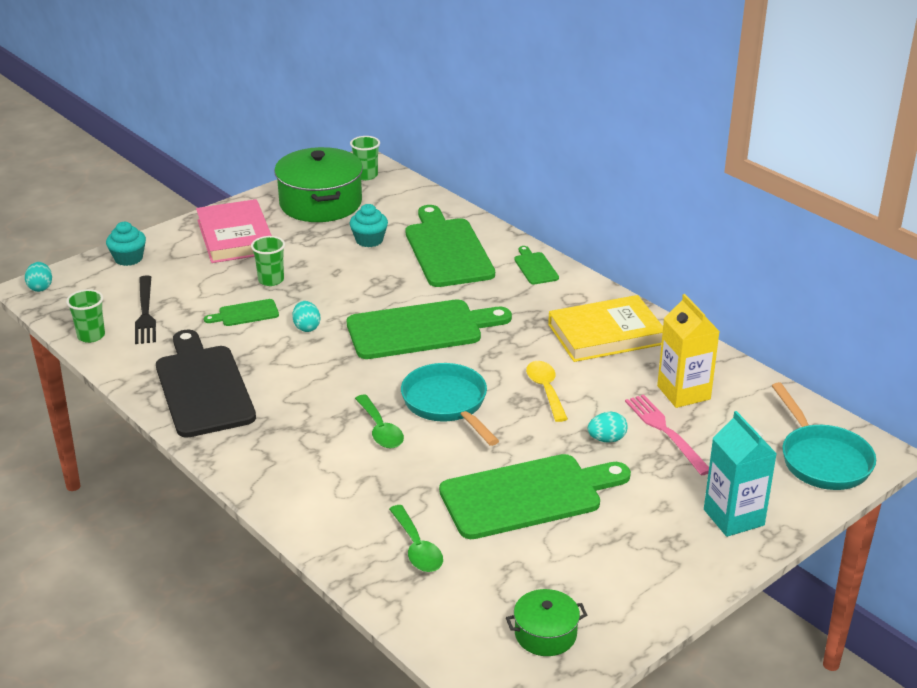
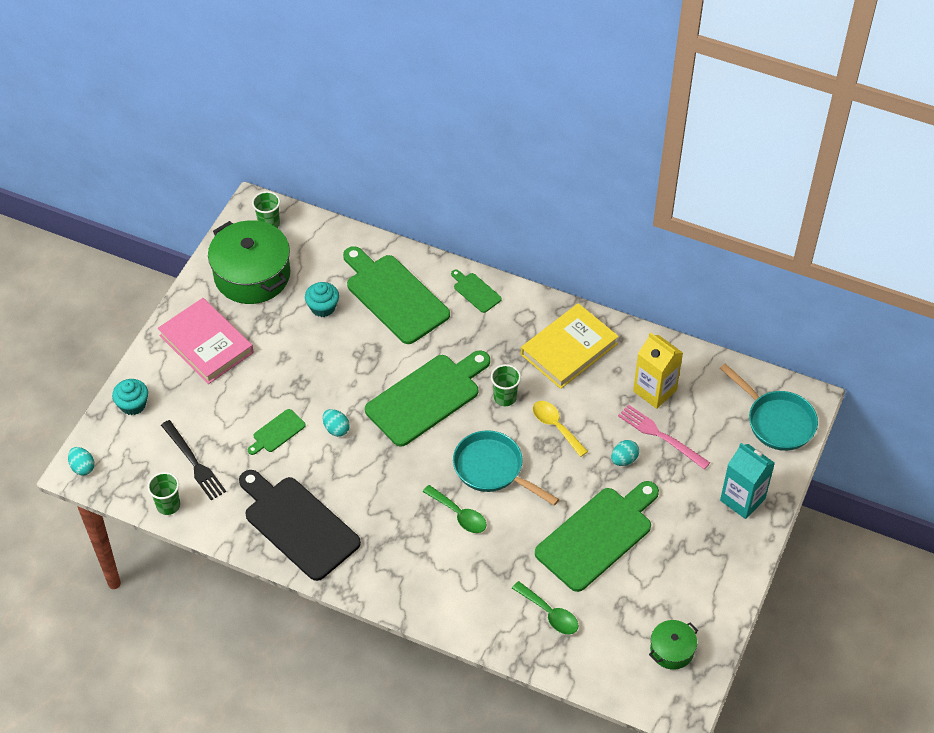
camera: 25 degrees left, 20 degrees up
(271, 280) = (272, 386): green cup -> green cup (505, 397)

